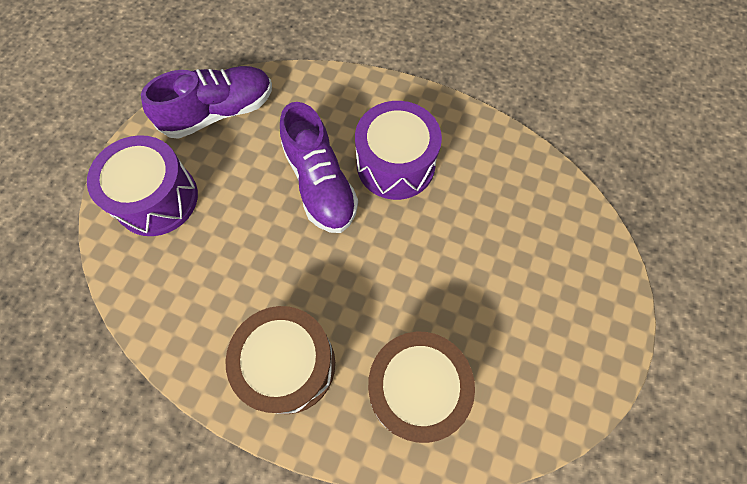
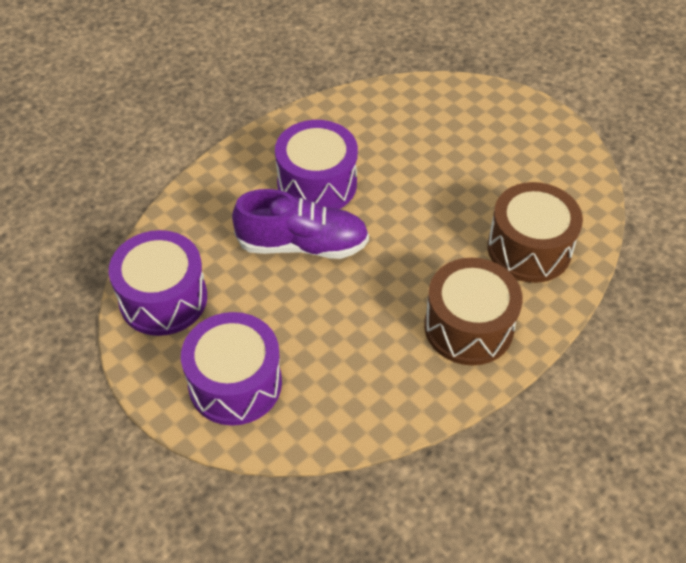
camera: 65 degrees left, 15 degrees down
(219, 112) = (163, 299): purple shoe -> purple drum

